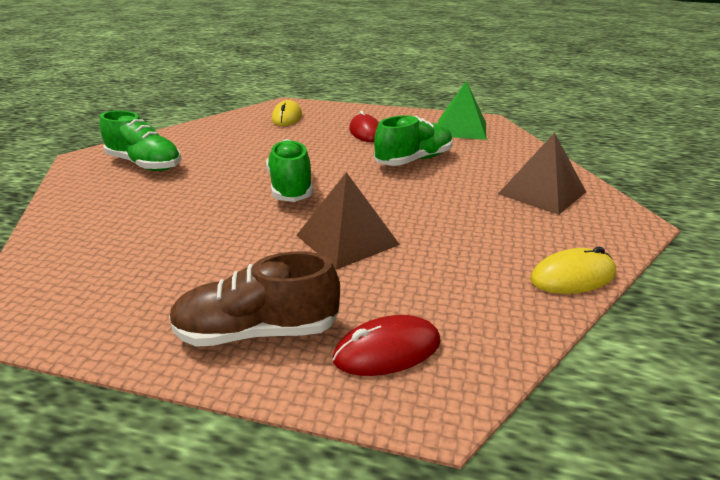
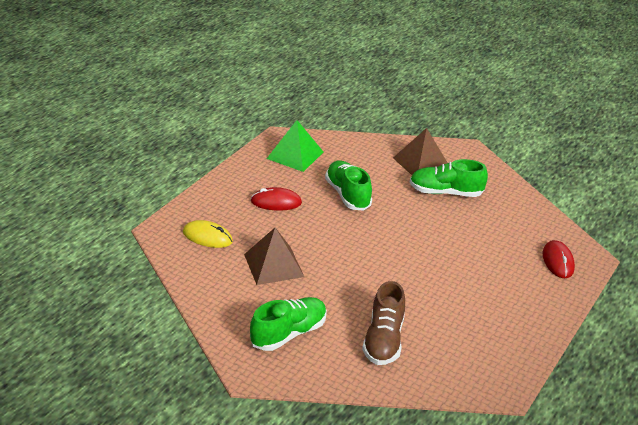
camera: 75 degrees left, 5 degrees up
(257, 331) = (536, 298): brown shoe -> brown shoe (383, 340)
(290, 187) = (371, 261): green shoe -> green shoe (445, 192)
(347, 239) = (455, 251): brown pyramid -> brown pyramid (273, 265)
(572, 276) = (514, 190): yellow mouse -> none

